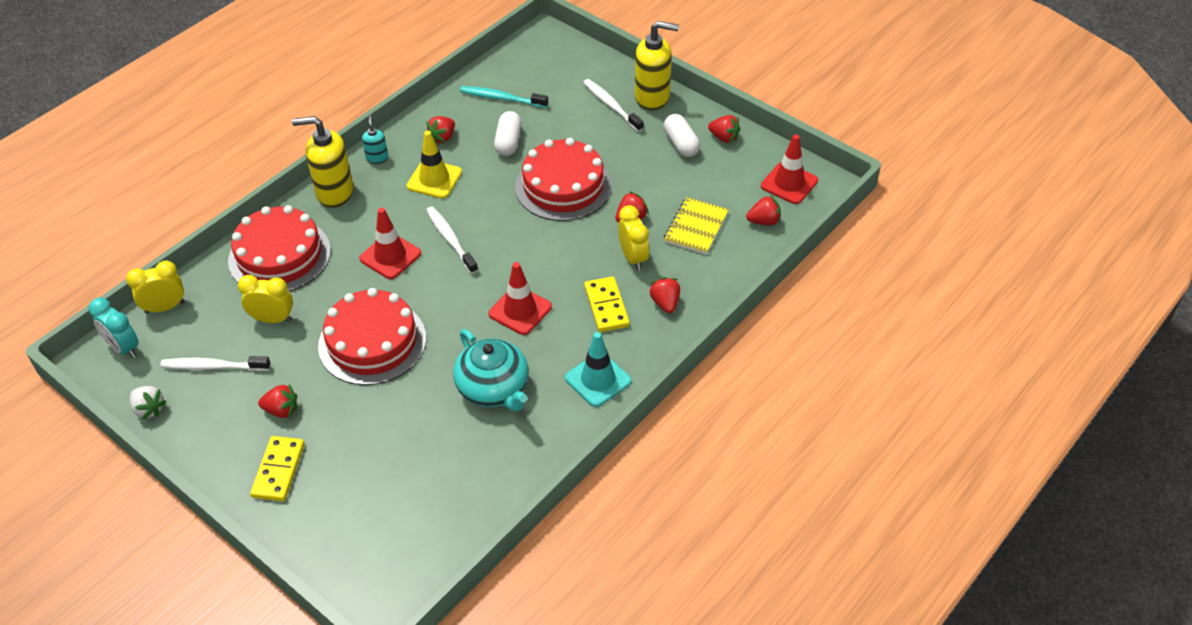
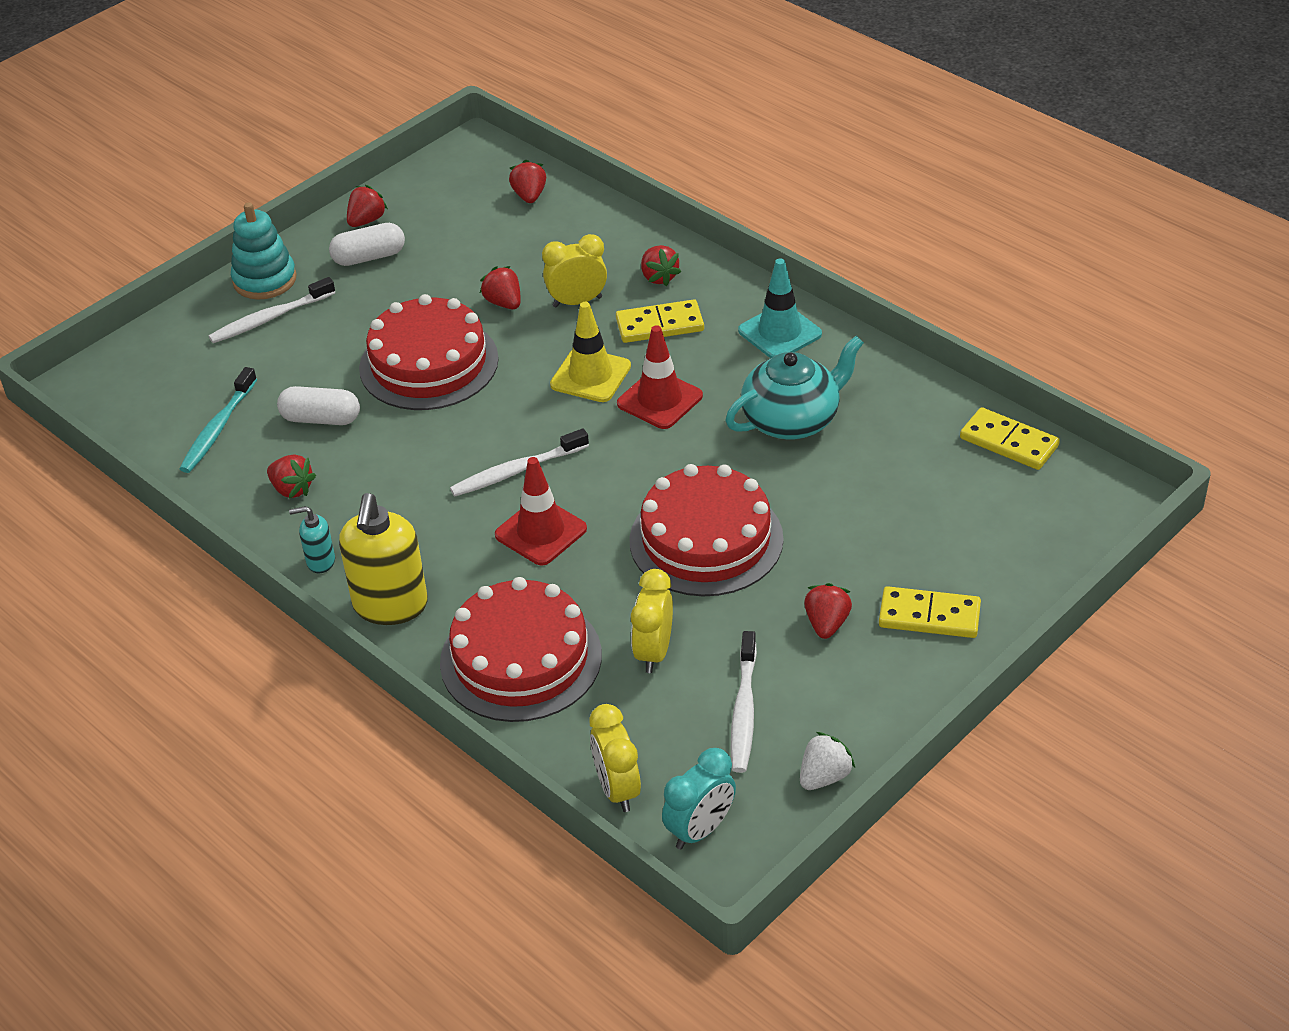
camera: 85 degrees left, 5 degrees down
(434, 179) = (385, 494): yellow traffic cone -> yellow traffic cone (590, 375)
(459, 530) = (1009, 442): none -> yellow domino
(652, 97) = (265, 280): yellow soap dispenser -> turquoise stacking toy
(665, 303) = (659, 277): red strawberry -> red strawberry turned 105 degrees counterclockwise
(696, 227) = (530, 249): yellow notebook -> none
(789, 183) = (466, 173): red traffic cone -> none

